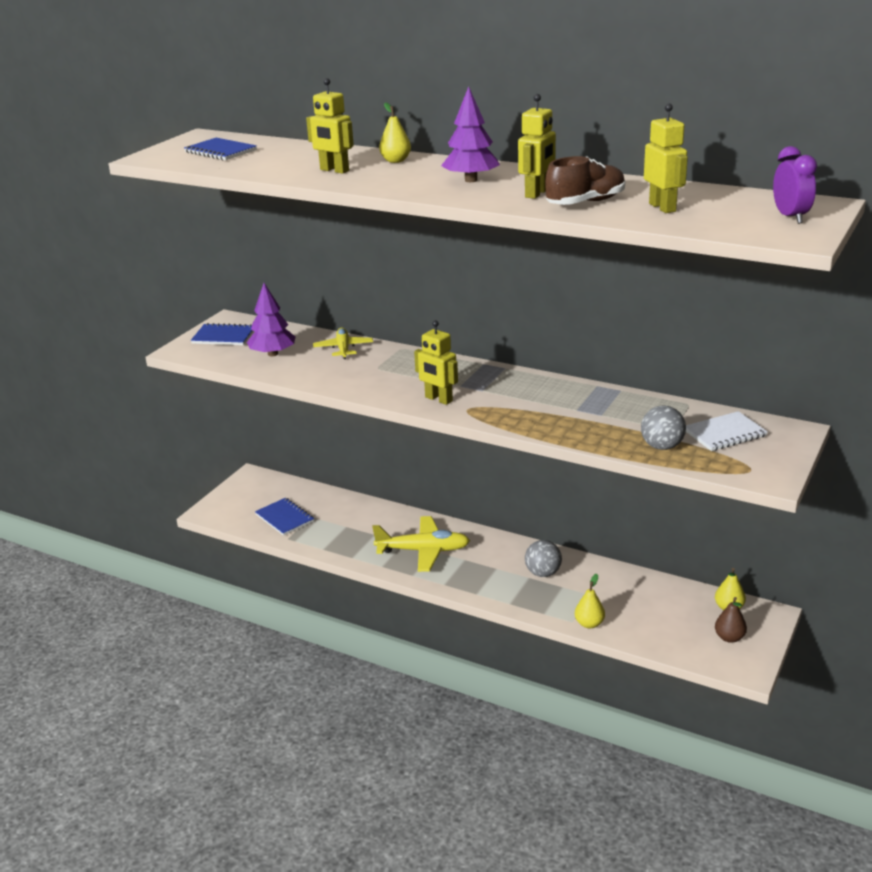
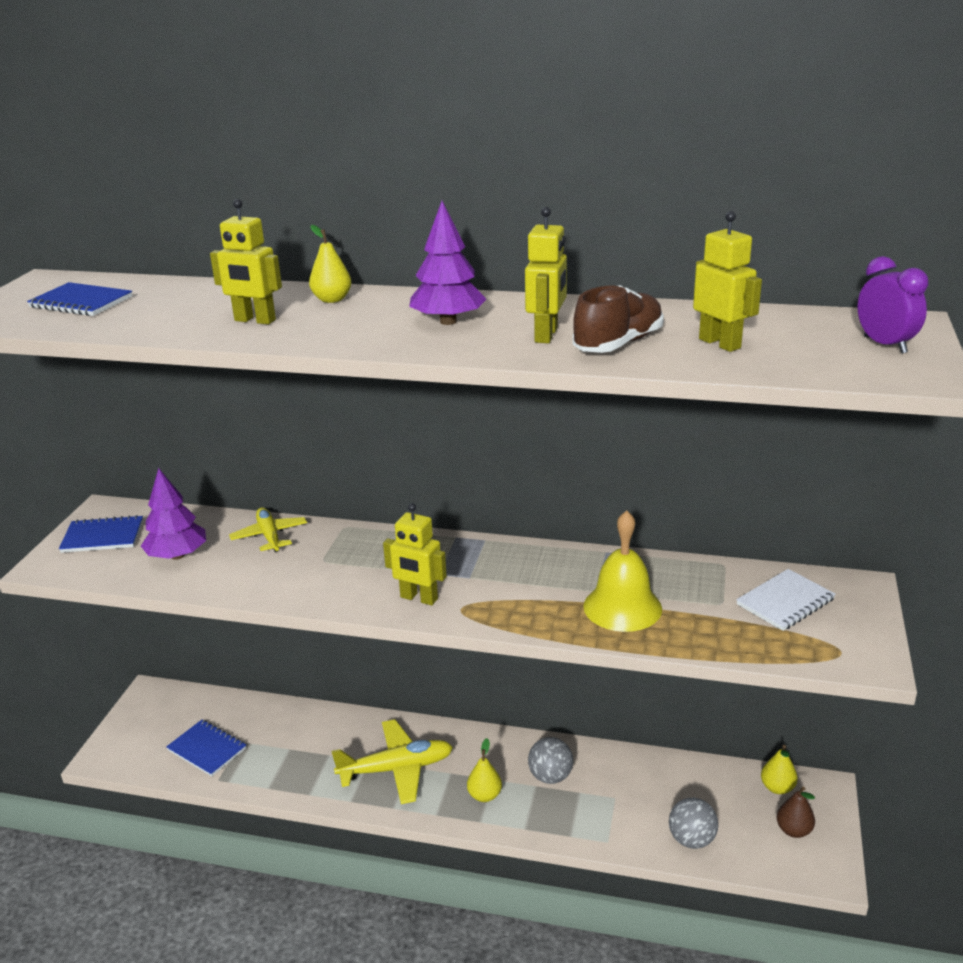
camera: 15 degrees left, 0 degrees up
(589, 624) = (628, 841): yellow pear -> yellow pear (484, 795)
(591, 422) = (622, 607): none -> yellow bell
(662, 446) = (722, 632): grey ball -> grey ball (691, 839)

